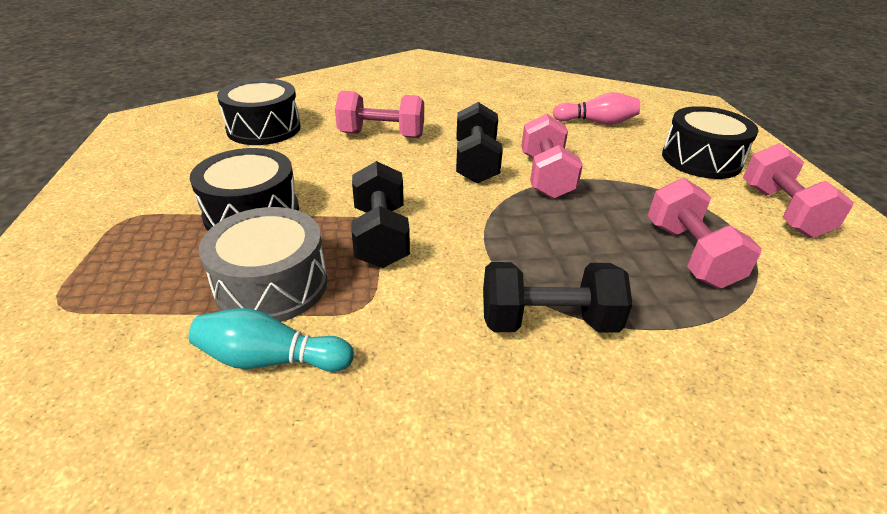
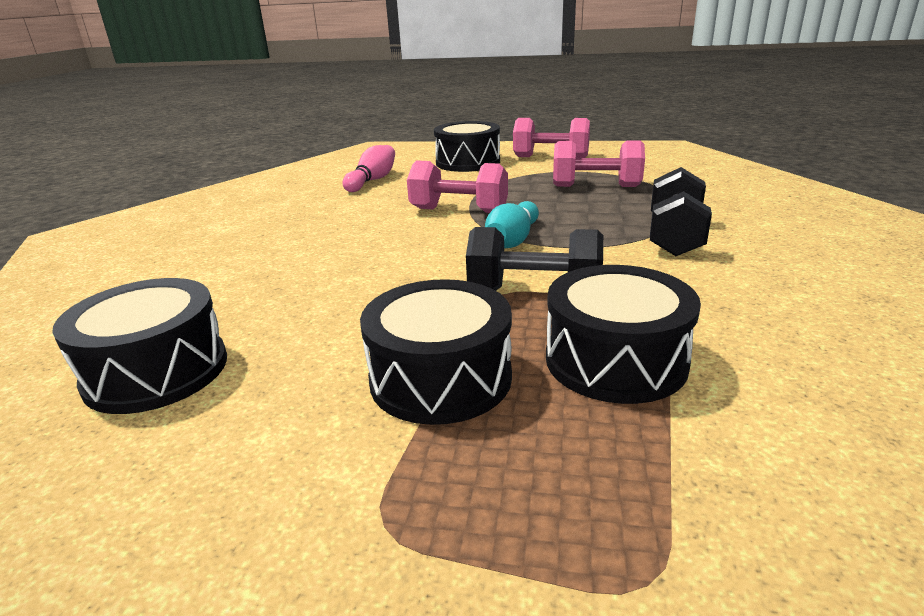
camera: 70 degrees left, 10 degrees down
(271, 359) = (744, 360): turquoise bowling pin -> turquoise bowling pin (512, 240)
(272, 285) = (615, 360): grey drum -> black drum
(381, 135) = (291, 277): pink dumbbell -> none
(476, 163) = (409, 234): black dumbbell -> none

